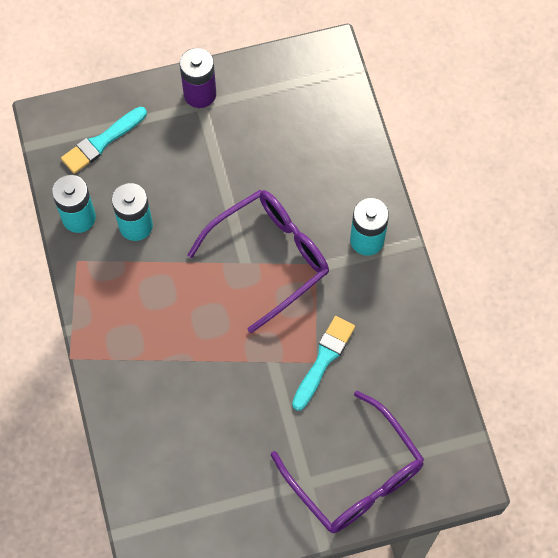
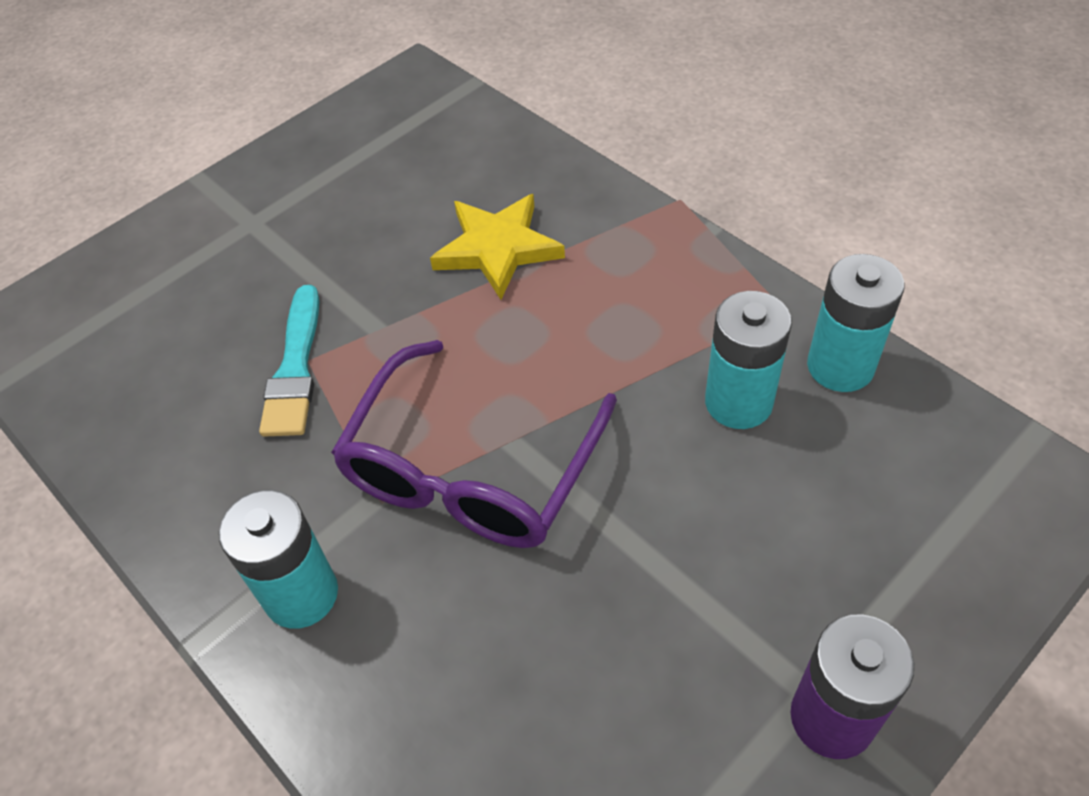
camera: 155 degrees right, 15 degrees down
(102, 142) = (925, 506): turquoise brush -> none
(184, 380) = (497, 248): none -> yellow star
(355, 476) = (182, 258): purple glasses -> none

